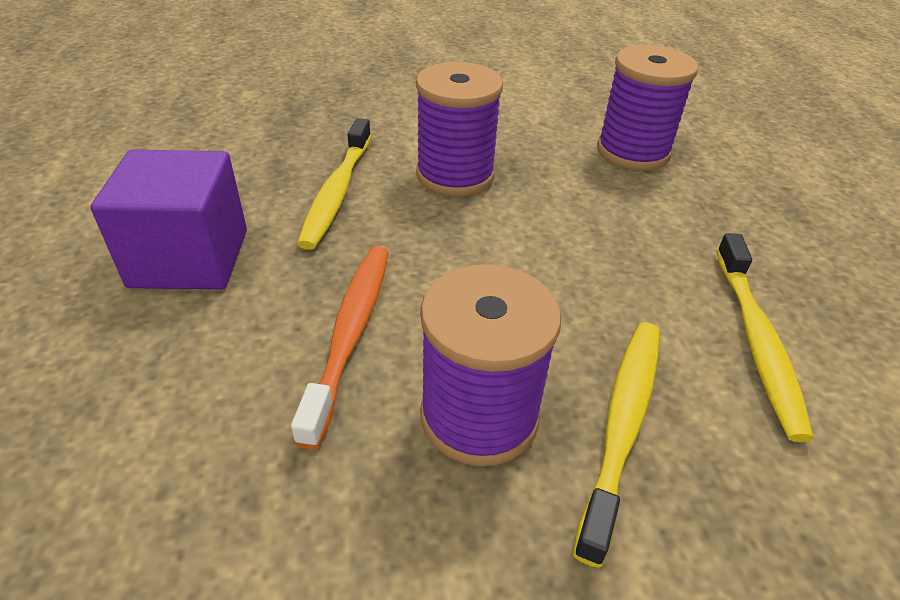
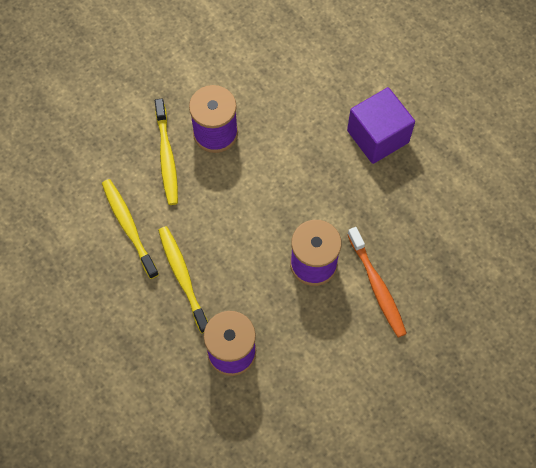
camera: 150 degrees right, 25 degrees up
(337, 192) = (358, 213): yellow toothbrush -> yellow toothbrush (182, 277)
(350, 333) = (283, 139): orange toothbrush -> orange toothbrush (377, 286)

